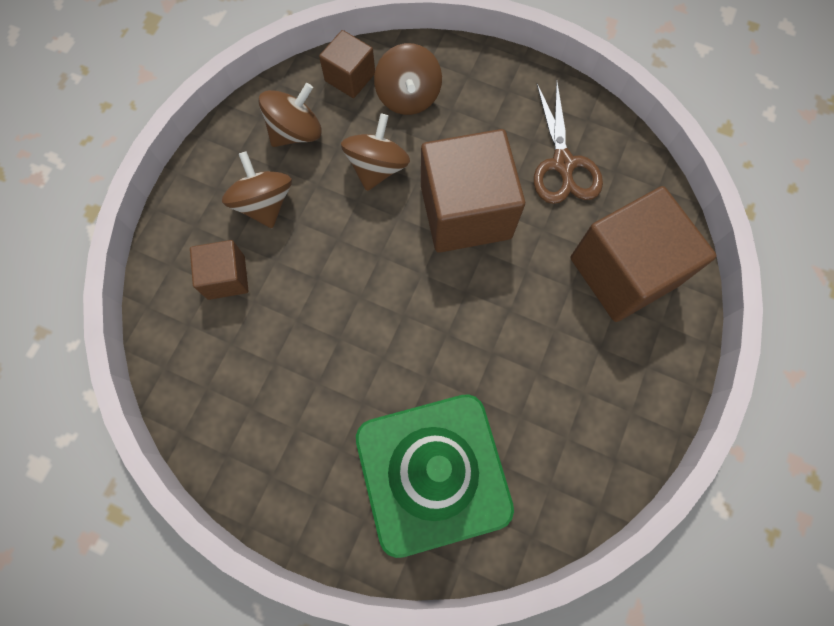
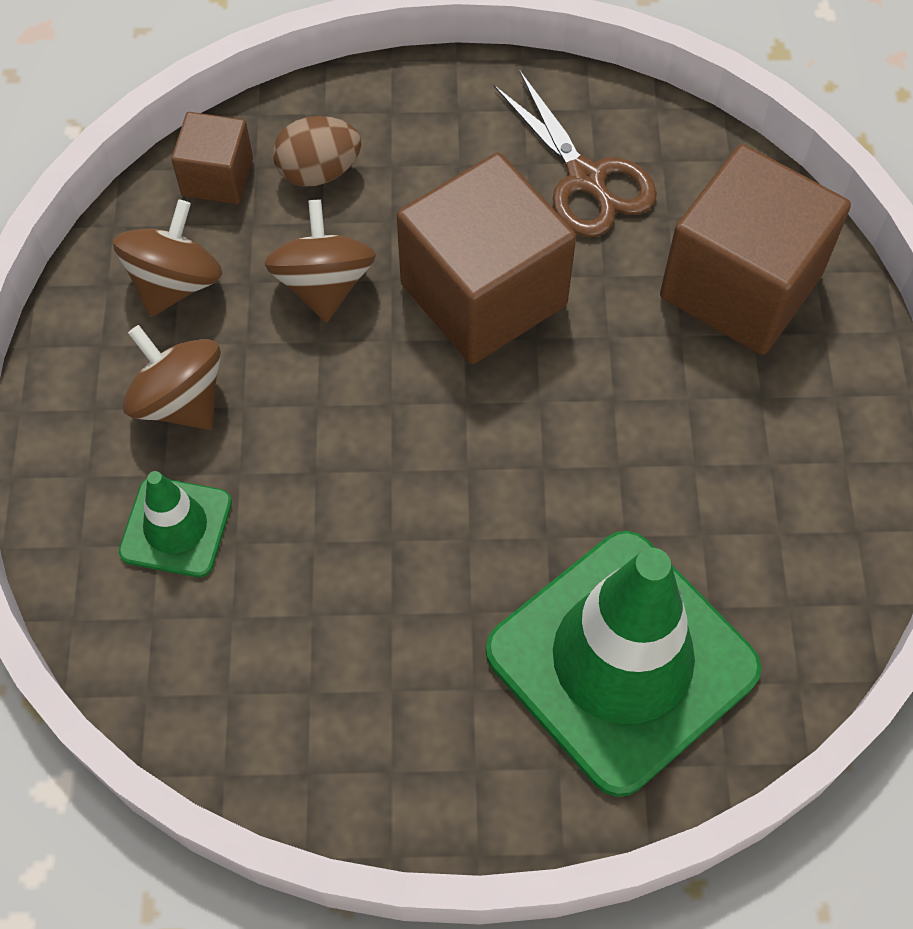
camera: 25 degrees left, 10 degrees down
(226, 277) = (176, 527): brown cube -> green traffic cone
(408, 96) = (319, 172): brown spinning top -> brown egg

